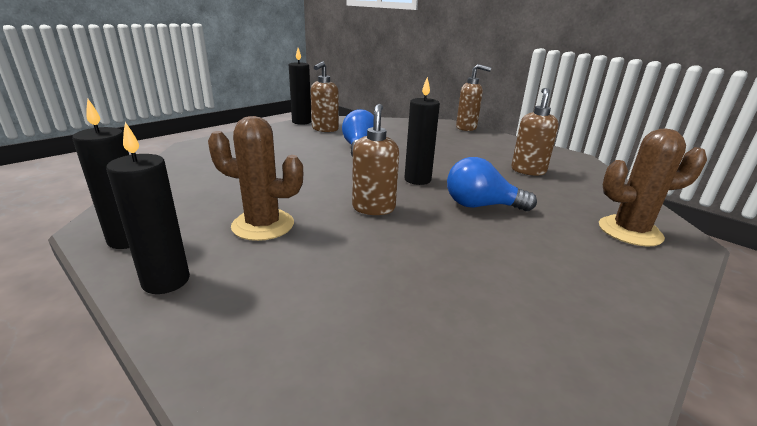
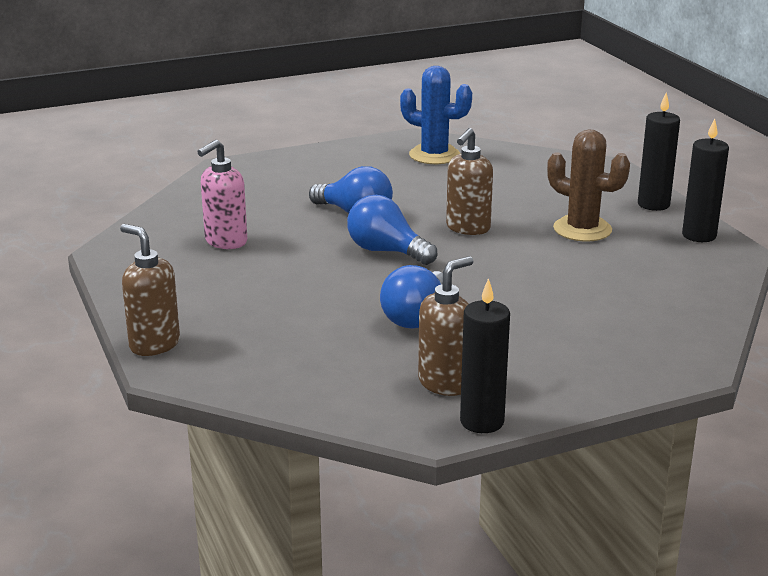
camera: 155 degrees left, 0 degrees up
(417, 180) = (386, 251): black candle -> blue light bulb
(519, 324) = (434, 155): none -> blue cactus
(528, 171) = (225, 242): brown soap dispenser -> pink soap dispenser
(629, 231) = (257, 177): brown cactus -> none

